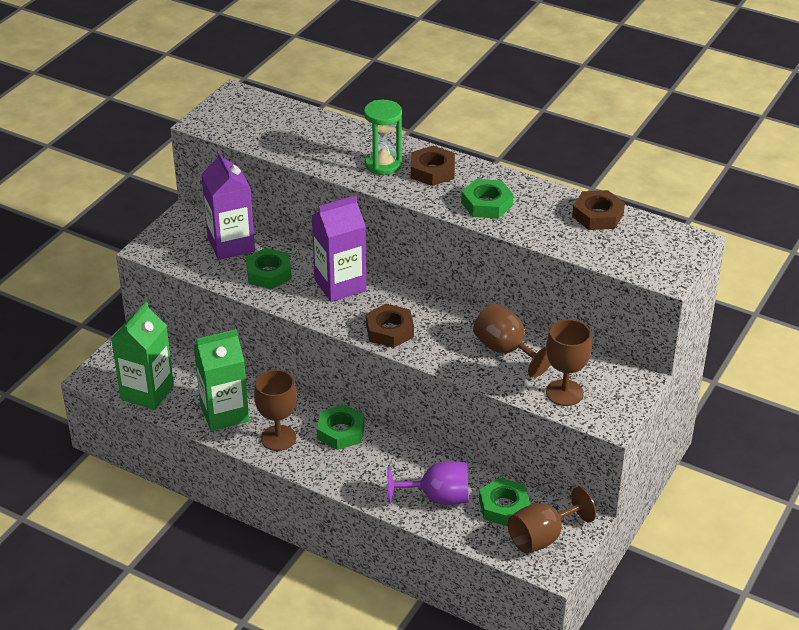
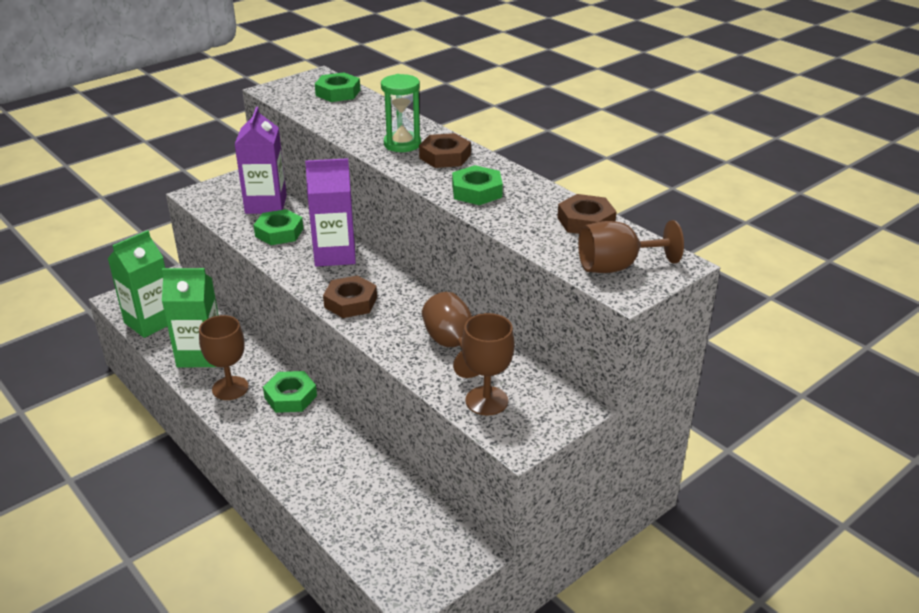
camera: 20 degrees right, 5 degrees down
(438, 497) = (339, 484): purple goblet -> none
(504, 507) = (400, 512): green nut -> green nut (338, 93)
(542, 537) = (420, 557): brown goblet -> brown goblet (617, 267)

